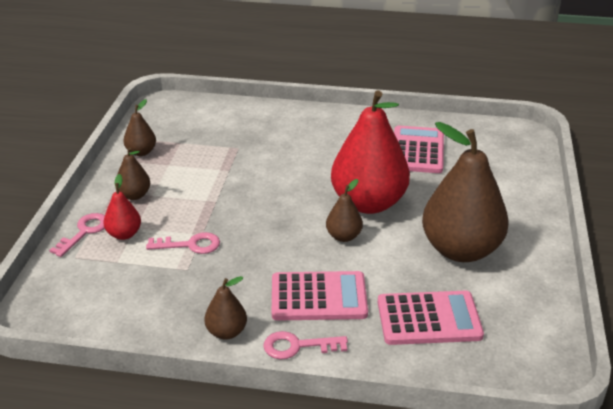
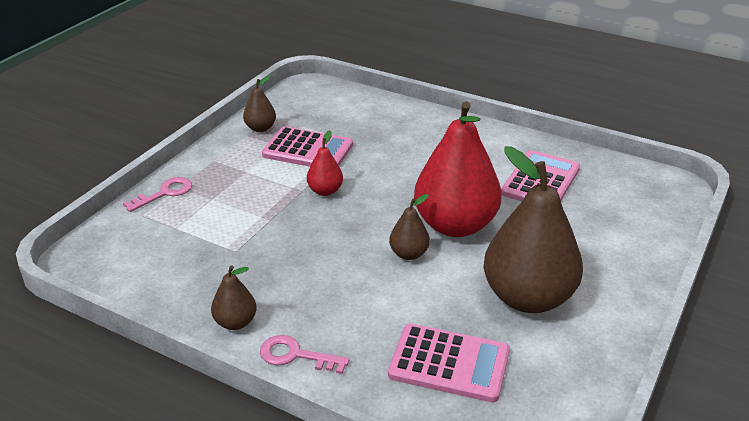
camera: 20 degrees right, 0 degrees up
(124, 234) = (198, 203): red pear -> red pear (325, 191)
(134, 195) = (229, 168): brown pear -> none
(190, 245) = (252, 227): pink key -> none
(318, 297) = (346, 310): pink calculator -> pink calculator (308, 150)

